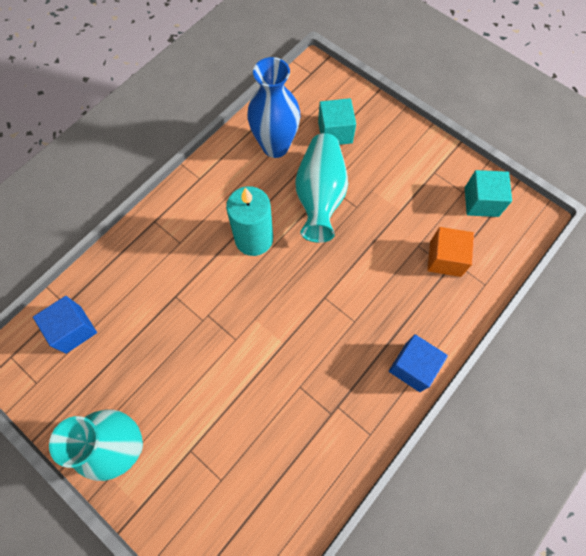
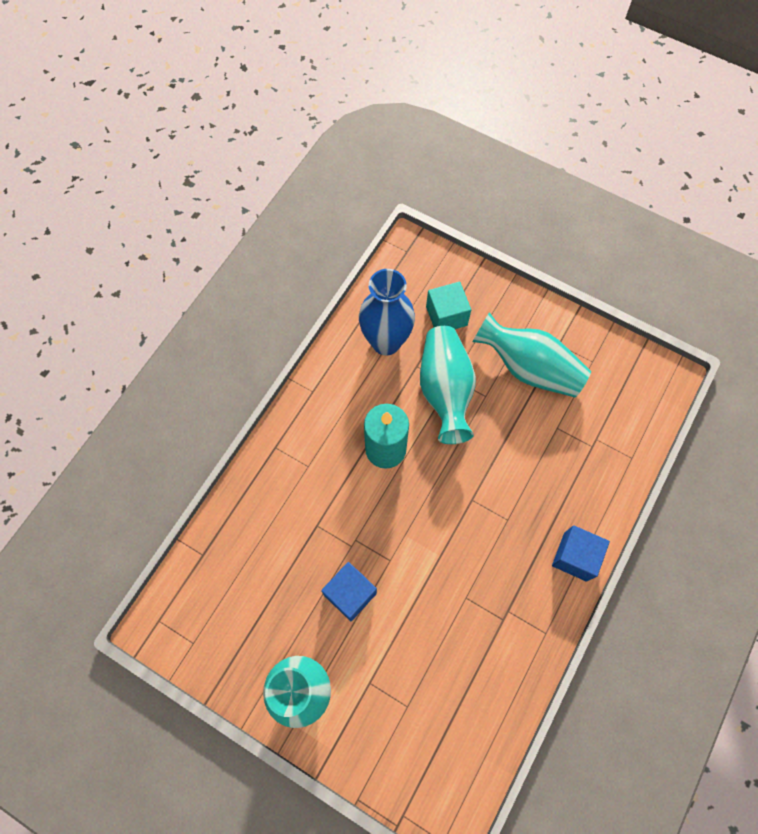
camera: 10 degrees left, 0 degrees up
(73, 329) = (218, 580): blue cube -> blue cube (350, 594)
(402, 188) = (529, 368): none -> turquoise vase
(445, 259) = (587, 437): orange cube -> none
(481, 202) = (613, 369): turquoise cube -> none

